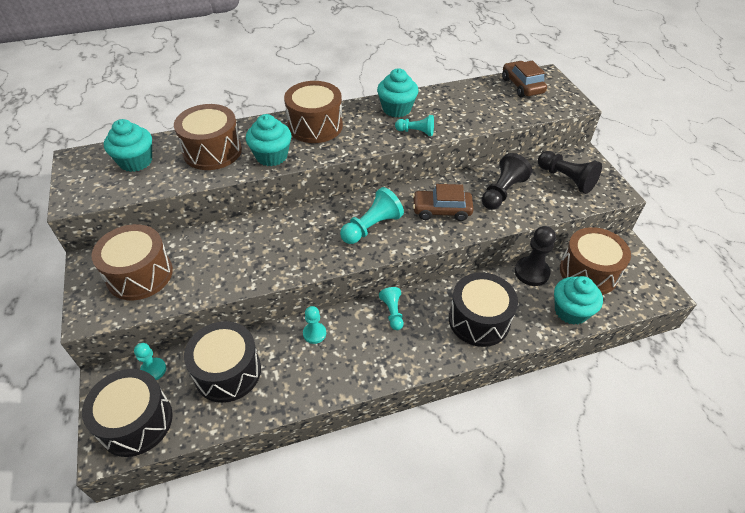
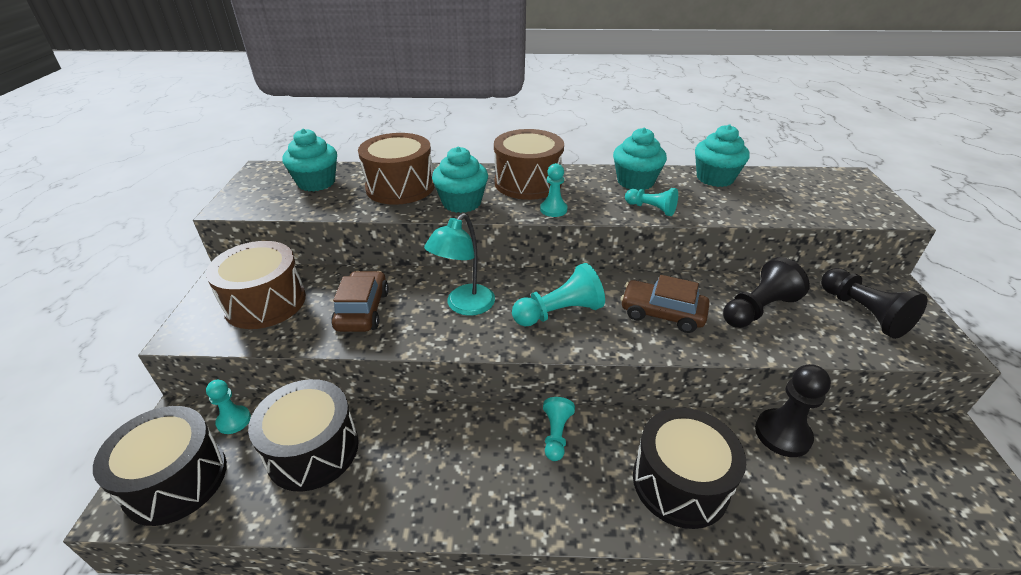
camera: 20 degrees right, 10 degrees down
(301, 239) = (464, 306): none -> turquoise lamp
(314, 333) = (441, 433): turquoise pawn -> turquoise pawn (553, 209)
(522, 86) = (816, 183): brown car -> brown car (363, 310)
(571, 311) = (838, 513): turquoise cupcake -> turquoise cupcake (715, 178)
(588, 272) = (880, 459): brown drum -> none

